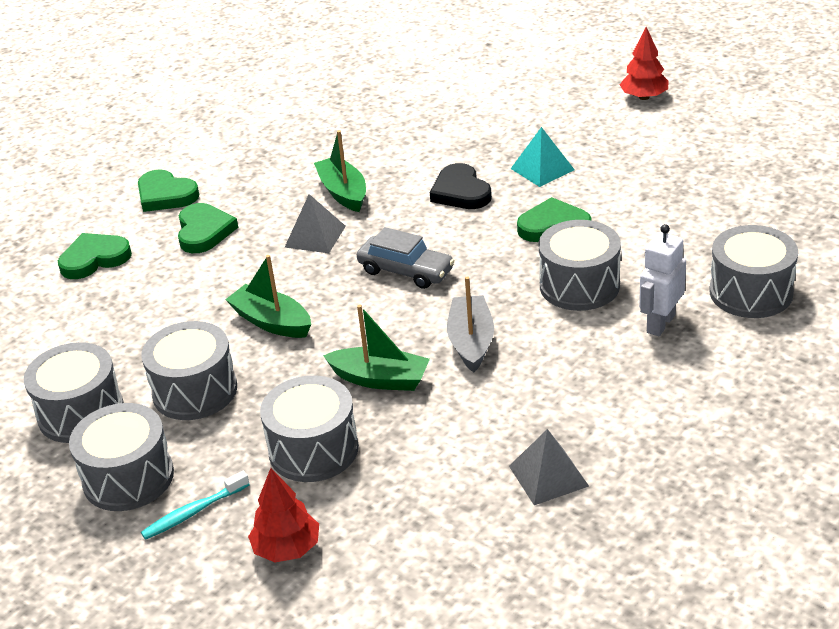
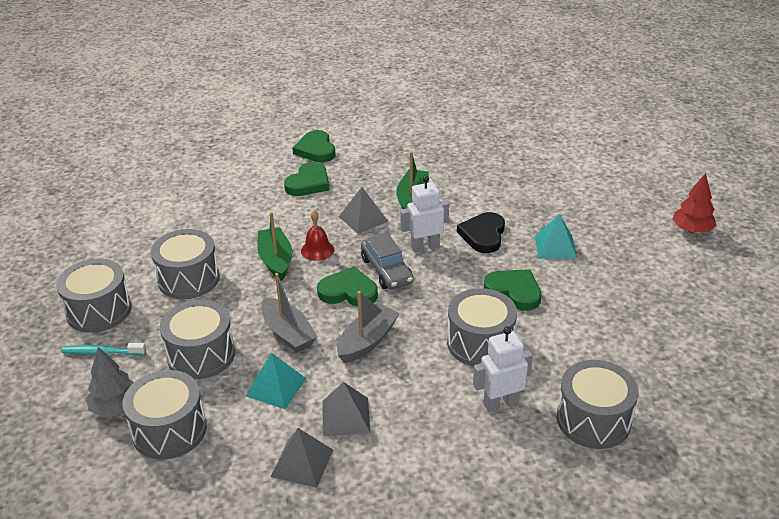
camera: 35 degrees right, 0 degrees up
(81, 413) = (124, 258): grey drum -> grey drum (169, 430)
(94, 259) = (236, 170): green heart -> green heart (348, 291)
(287, 548) = (116, 407): red tree -> grey tree
(305, 289) = (317, 250): none -> red bell
(380, 379) = (288, 333): green boat -> grey boat
(416, 230) = (425, 247): none -> white robot
(434, 431) = (276, 387): none -> turquoise pyramid
(537, 415) = (346, 416): none -> grey pyramid

